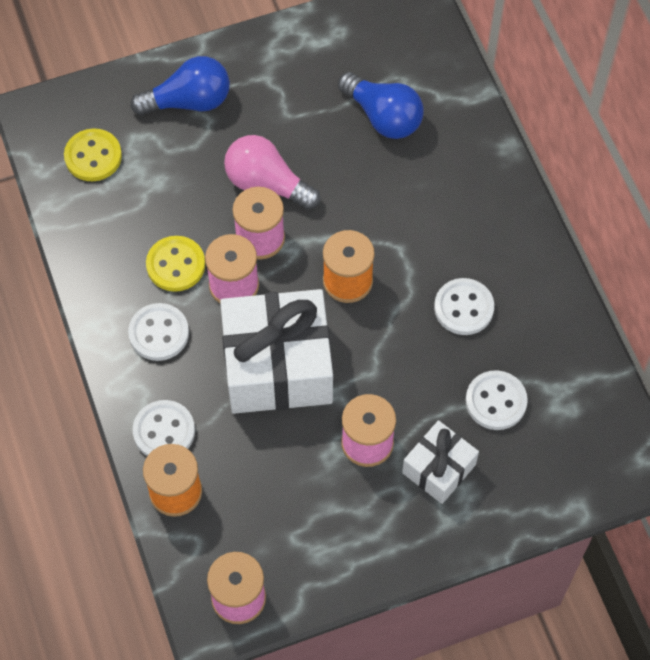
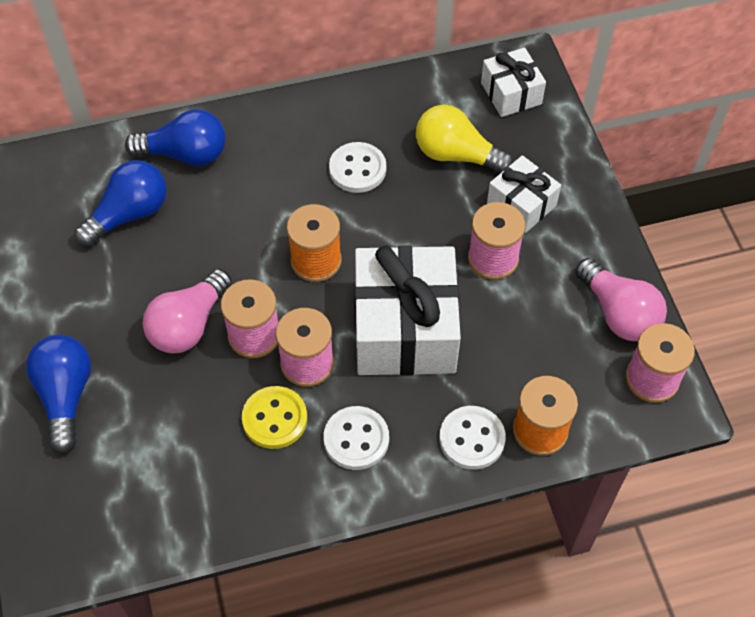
camera: 85 degrees left, 5 degrees down
(93, 156) = (117, 501): yellow button -> none
(312, 566) = (618, 313): none -> pink light bulb
(461, 152) = (185, 154): none -> blue light bulb
(496, 401) = (456, 155): white button -> yellow light bulb
(591, 454) = (511, 93): none -> white gift

